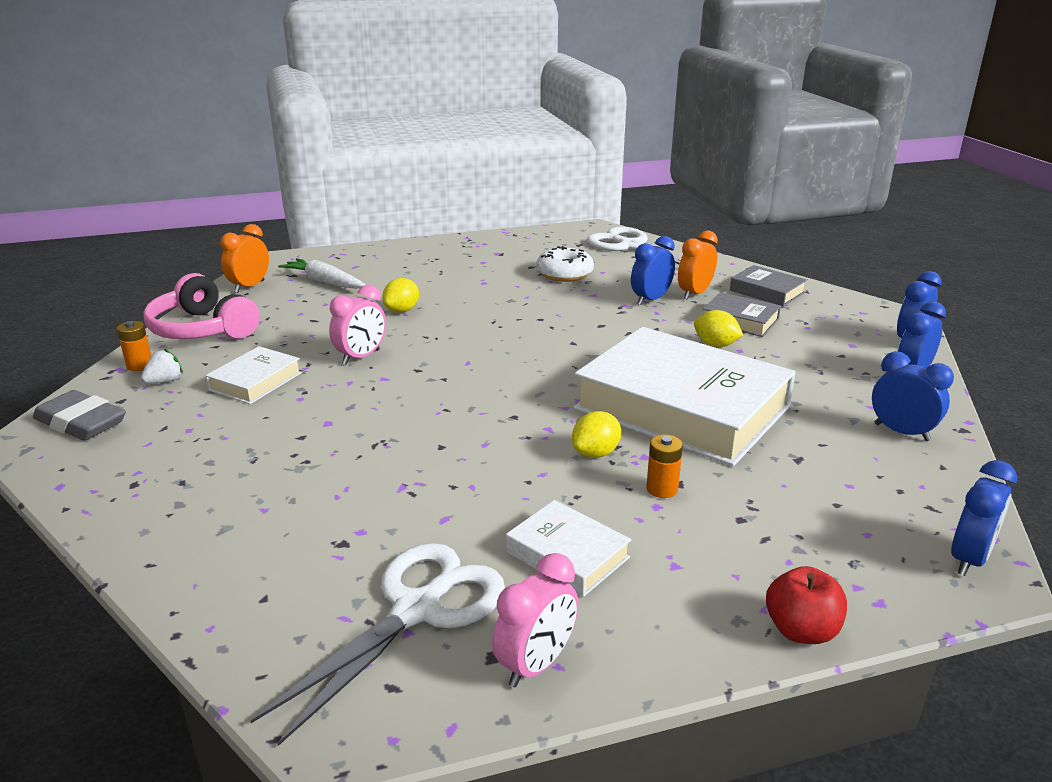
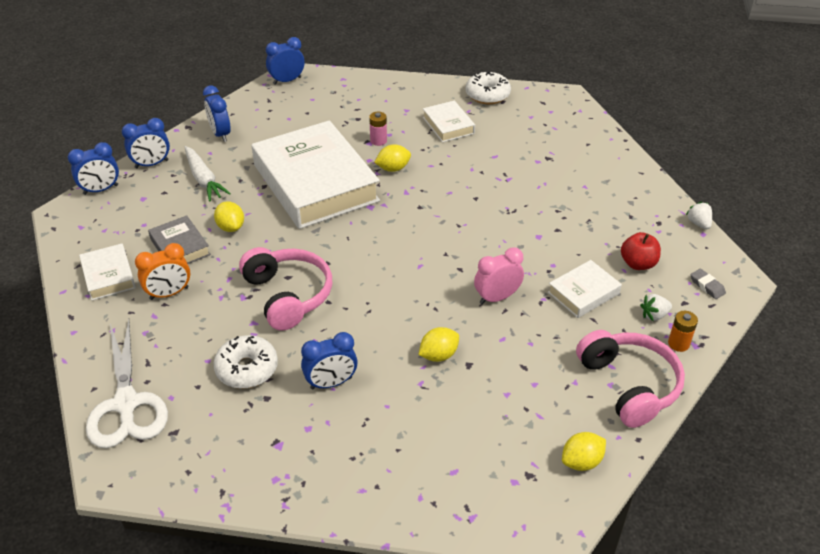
camera: 155 degrees left, 15 degrees up
(61, 499) = (698, 223): none -> white strawberry
(81, 423) = (707, 286): grey eraser -> grey eraser, size x0.51
(249, 286) = (581, 461): orange clock -> yellow lemon
(324, 282) = (497, 442): white carrot -> white carrot (204, 179)
(417, 610) = (524, 122): white scissors -> none
(536, 664) = (487, 95): pink clock -> white donut
(584, 314) = (288, 295): none -> pink headphones
(651, 299) = (214, 297): blue clock -> blue clock (331, 383)
(662, 489) = (378, 141): orange battery -> pink battery
(767, 291) = (109, 276): grey book -> white book
(801, 630) = (383, 79): red apple -> red apple (638, 264)

